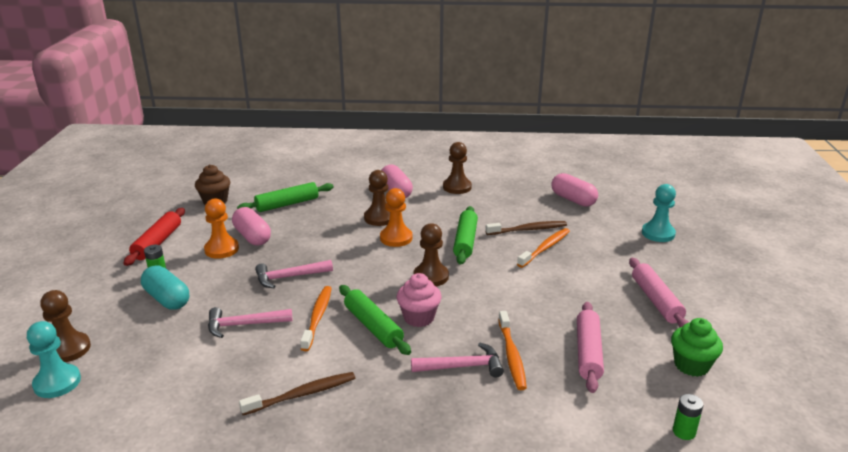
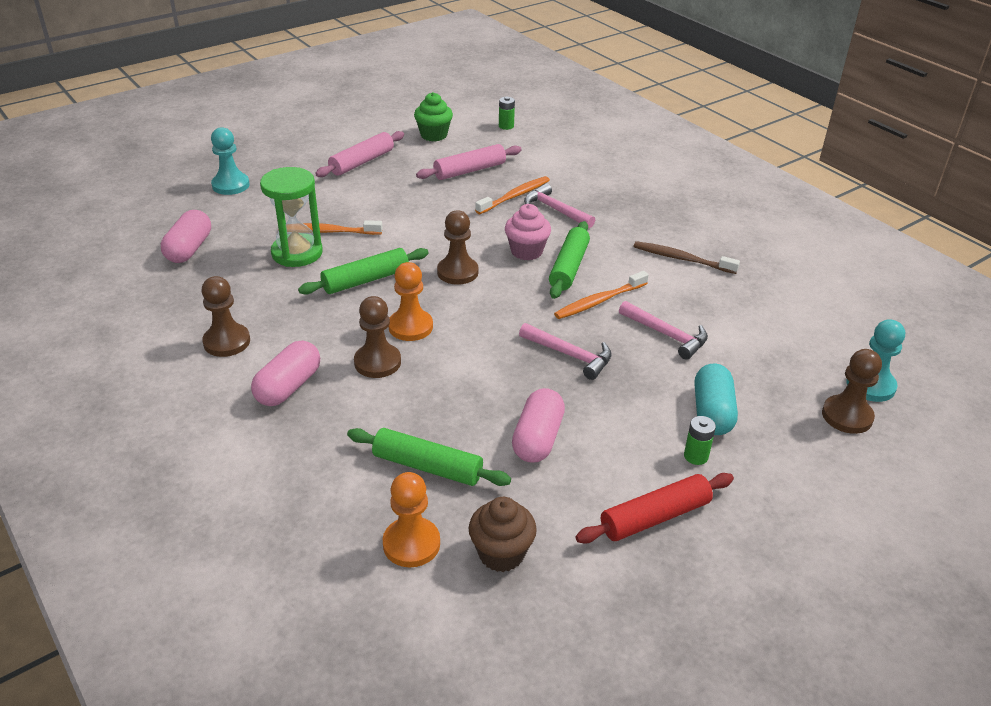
camera: 130 degrees left, 10 degrees up
(221, 249) = (592, 444): orange pawn -> orange pawn (411, 544)
(528, 229) = (297, 253): brown toothbrush -> green hourglass

